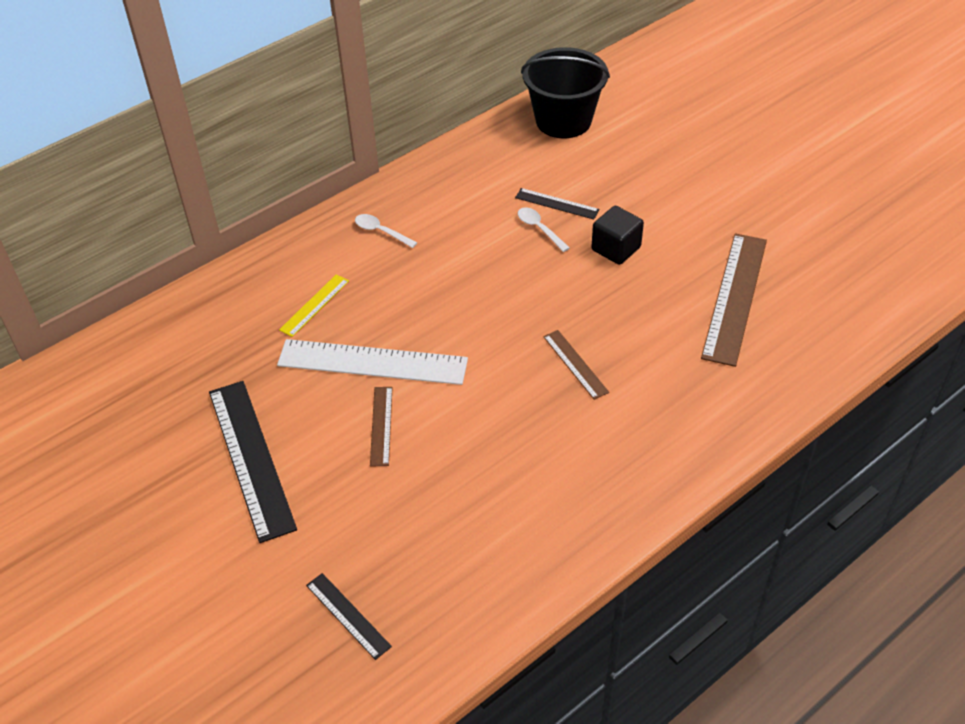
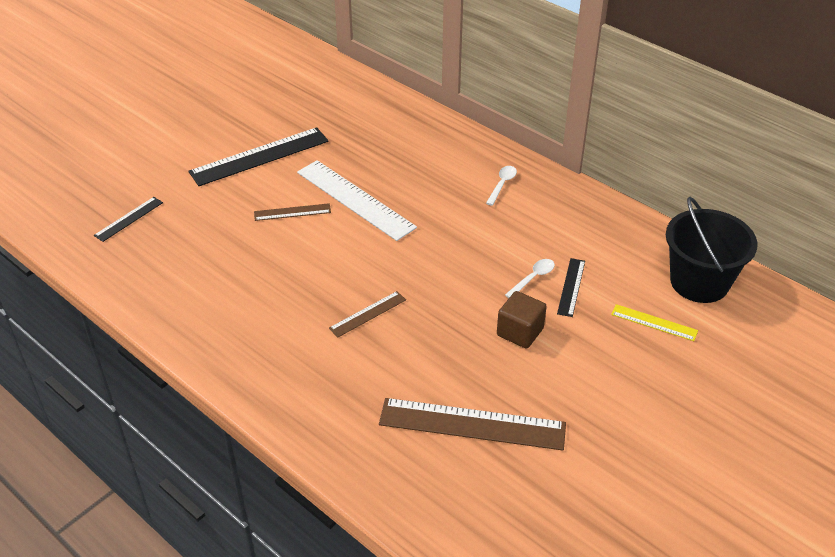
camera: 80 degrees right, 5 degrees down
(314, 305) = (410, 162): yellow ruler -> yellow ruler (654, 322)
(372, 362) = (355, 199): white ruler -> white ruler turned 45 degrees counterclockwise
(616, 248) = (520, 332): black cube -> brown cube

